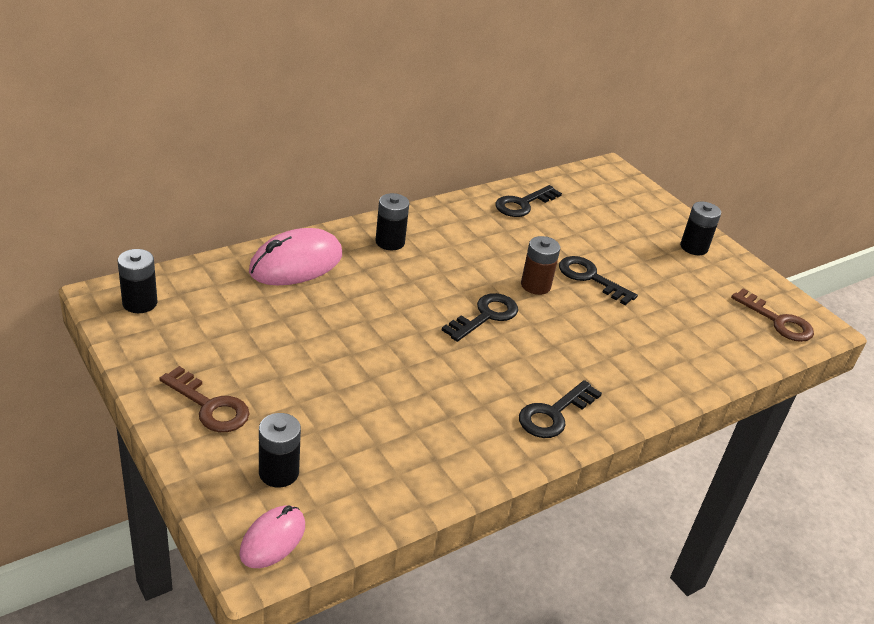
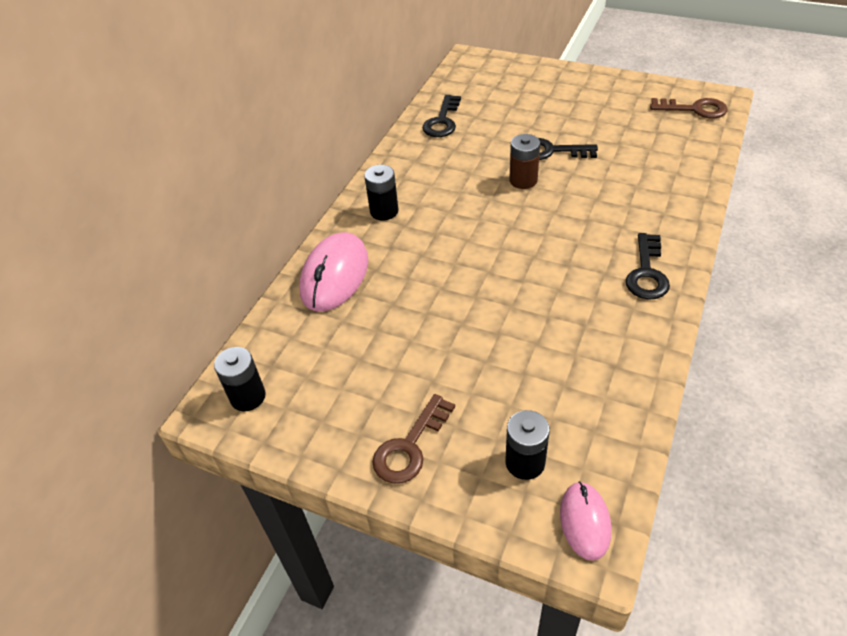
camera: 25 degrees left, 10 degrees up
(209, 406) = (410, 446): brown key -> brown key turned 120 degrees clockwise
(486, 316) = (518, 227): black key -> none
(693, 247) = (587, 86): black battery -> none

